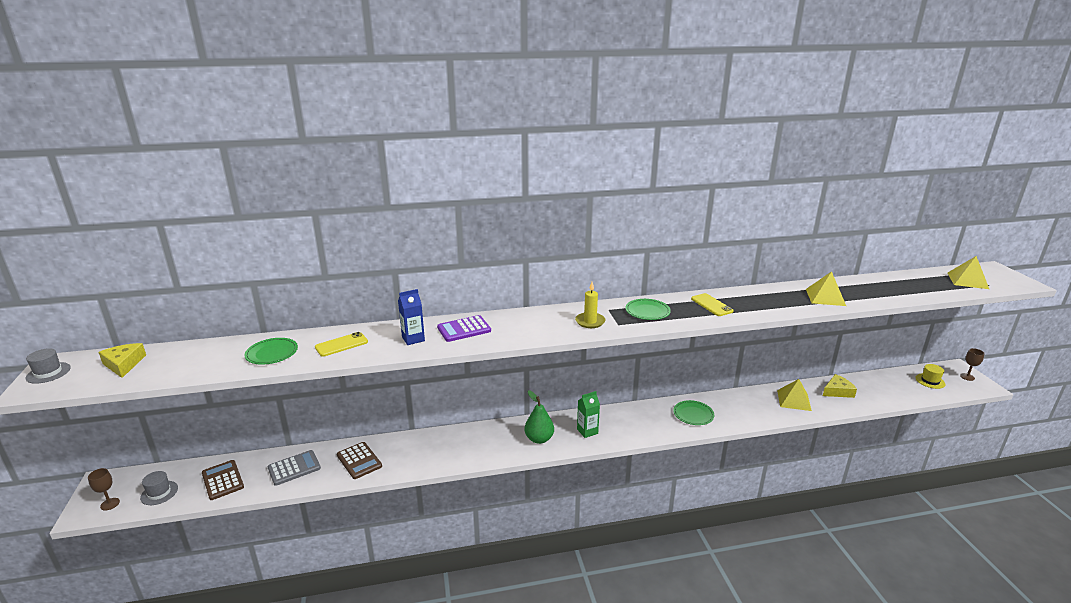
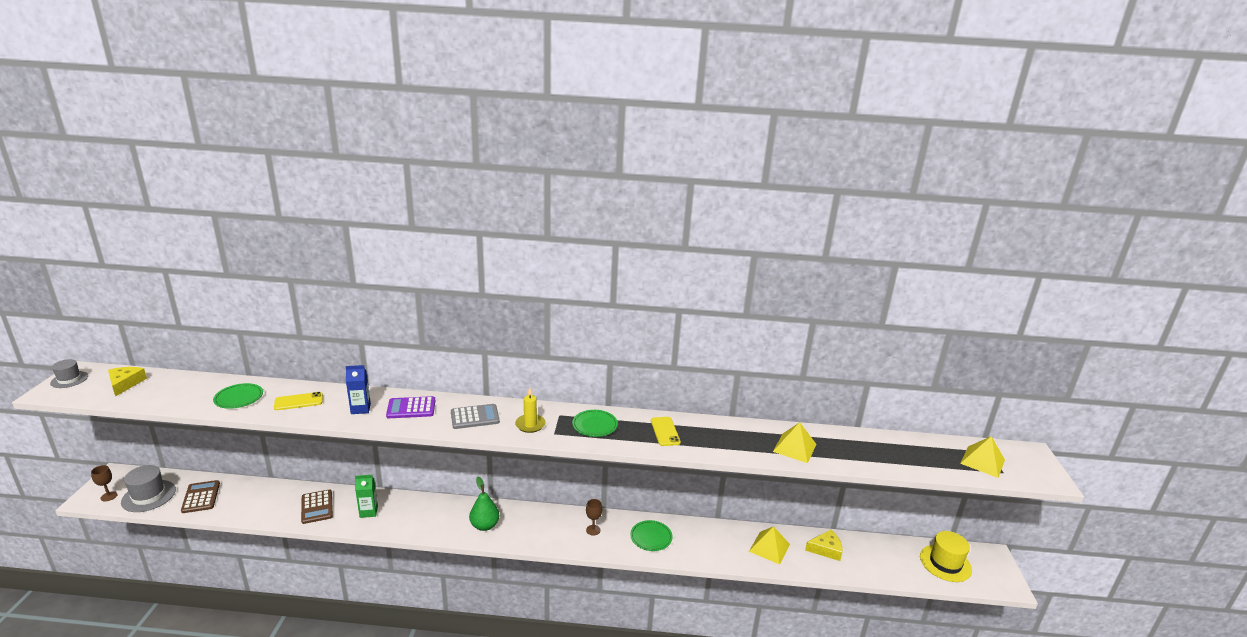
camera: 15 degrees right, 0 degrees up
(159, 493) = (148, 496): grey hat -> grey hat, size x1.61
(294, 468) = (261, 500): grey calculator -> grey calculator (475, 417)
(587, 431) = (534, 529): green carton -> green carton (368, 512)
(930, 381) = (945, 563): yellow hat -> yellow hat, size x1.61
(967, 377) = (995, 569): brown goblet -> brown goblet (593, 530)

